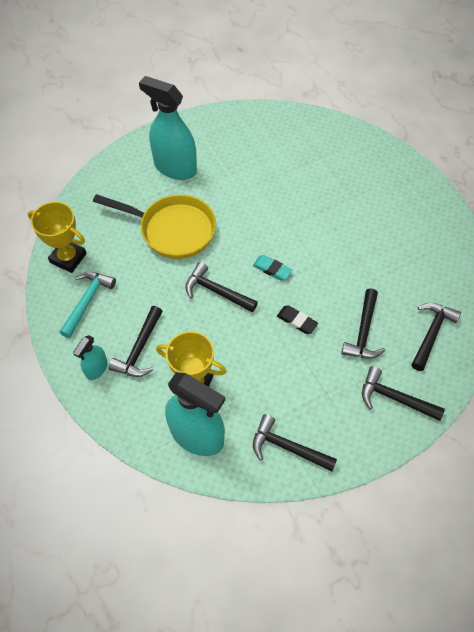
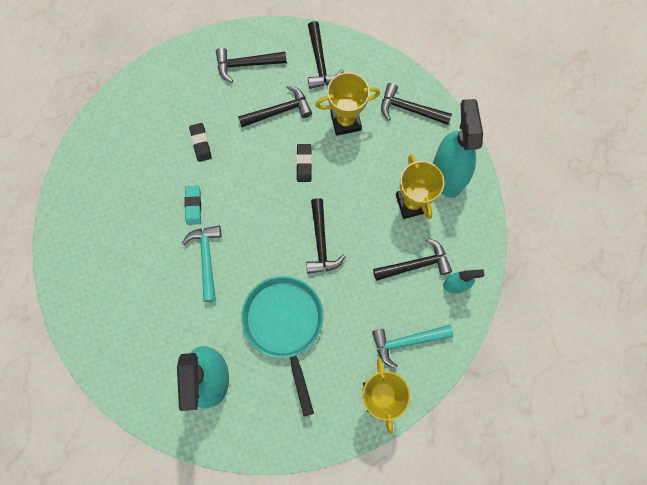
camera: 125 degrees left, 15 degrees up
(173, 230) = (285, 324): yellow pan -> turquoise pan
(265, 209) = (206, 259): none -> turquoise hammer
(272, 269) = (268, 213): turquoise eraser -> turquoise eraser (193, 206)
(288, 447) = (410, 109): black hammer -> black hammer turned 120 degrees clockwise
(315, 380) = (345, 121): none -> yellow trophy
(371, 257) = (201, 143): none -> black eraser

